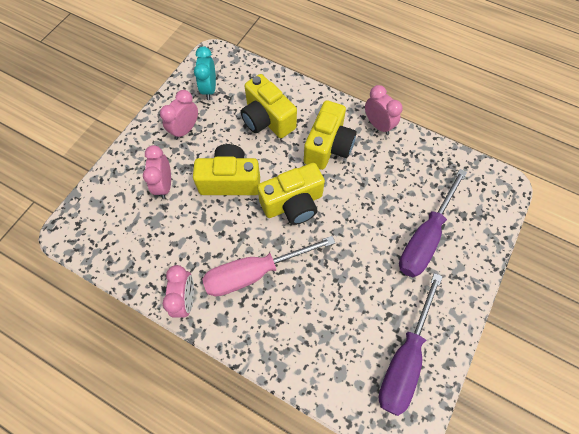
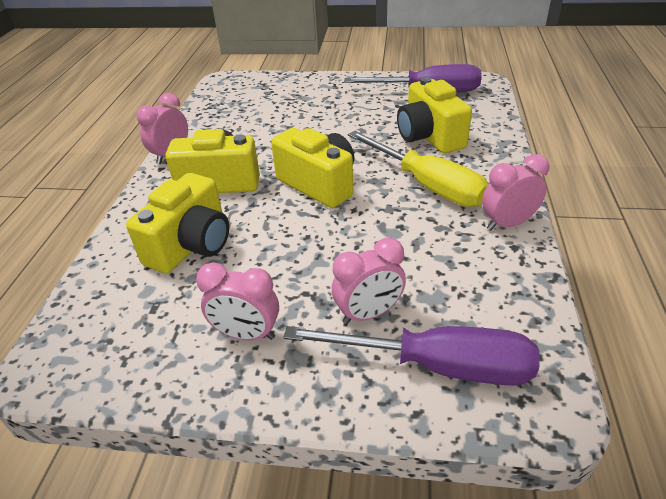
camera: 110 degrees left, 25 degrees down
(209, 89) = (140, 338): turquoise clock -> none
(230, 180) = (318, 246): yellow camera -> yellow camera (429, 137)
(255, 272) = (427, 185): pink screwdriver -> yellow screwdriver
(425, 237) = (305, 104): purple screwdriver -> purple screwdriver (437, 366)

